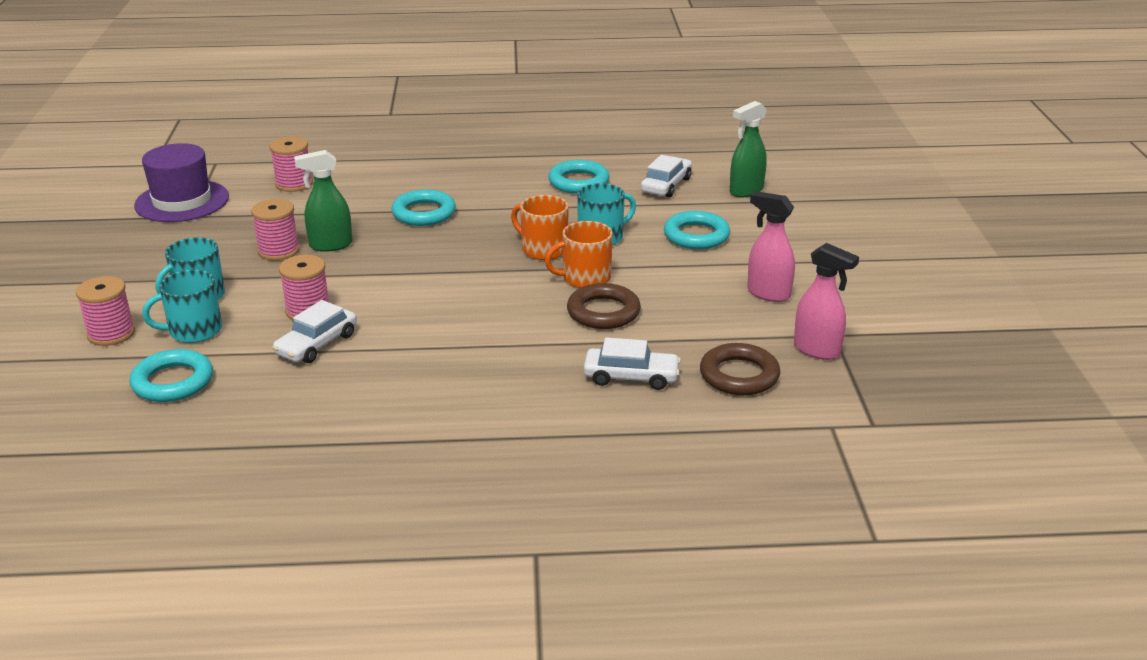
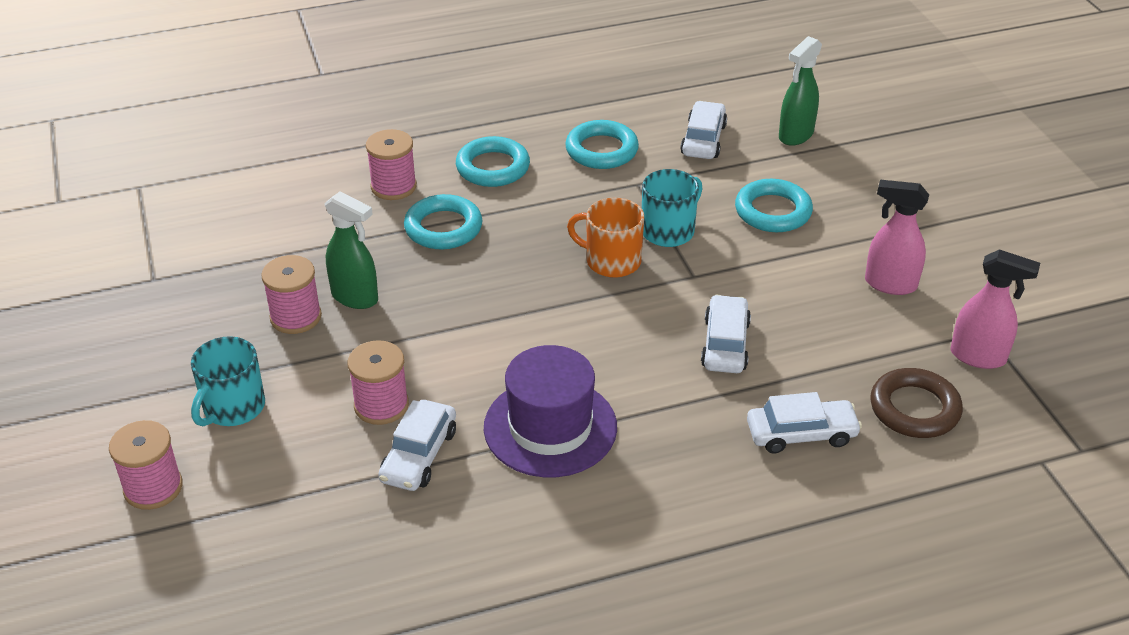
camera: 15 degrees left, 10 degrees up
(173, 382) = (273, 548): turquoise ring -> turquoise ring (493, 167)
(182, 201) = (129, 257): purple hat -> purple hat (550, 427)
(194, 331) = (256, 463): turquoise mug -> none
(294, 184) = (258, 206): pink spool -> pink spool (393, 186)
(330, 245) = (355, 297): green spray bottle -> green spray bottle turned 120 degrees counterclockwise
(585, 278) = (680, 297): orange mug -> none
(603, 312) = (725, 344): brown ring -> white car

